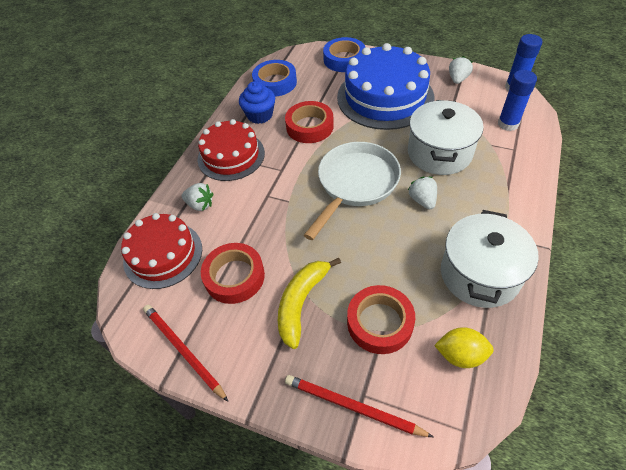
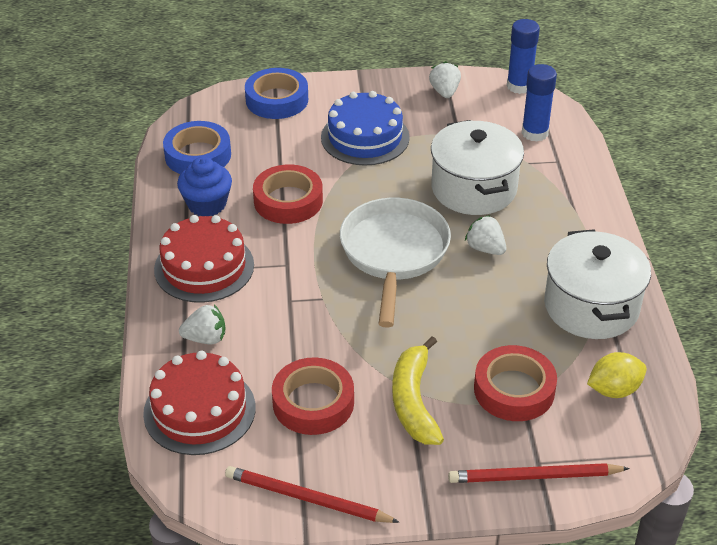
camera: 30 degrees left, 10 degrees down
(385, 97) = (365, 137): blue cake -> blue cake, size x0.64

